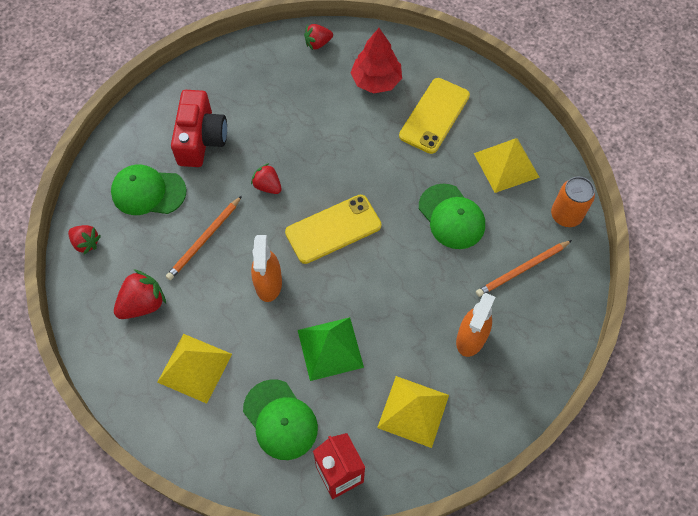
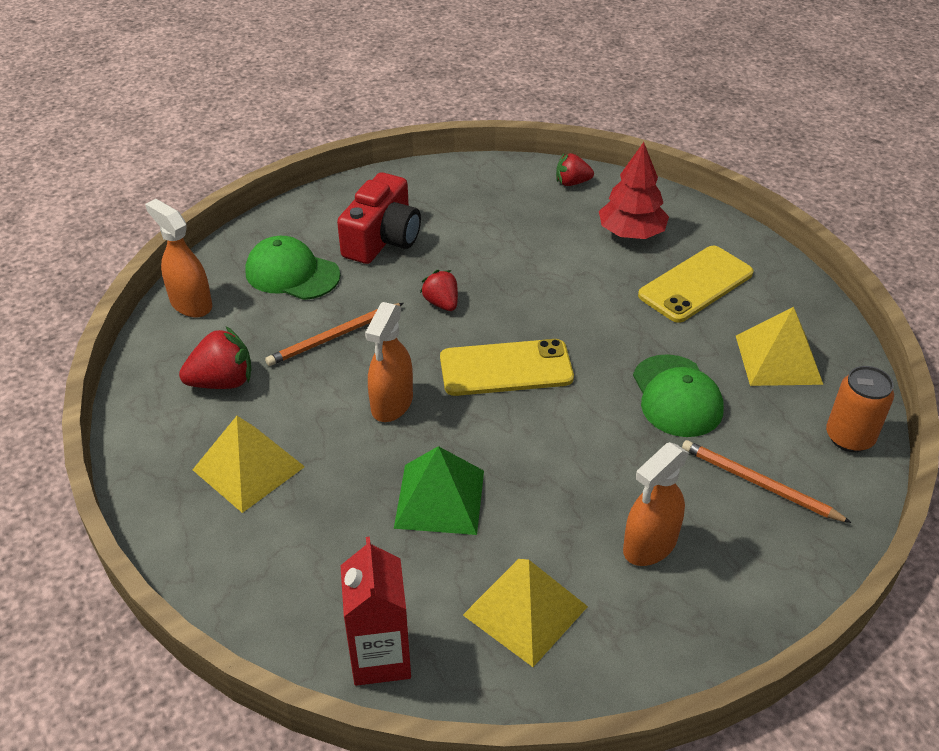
camera: 20 degrees right, 20 degrees down
(86, 243) = (191, 304): red strawberry -> orange spray bottle
(280, 419) = (330, 562): green cap -> none
(522, 269) = (759, 484): orange pencil -> orange pencil turned 45 degrees clockwise

